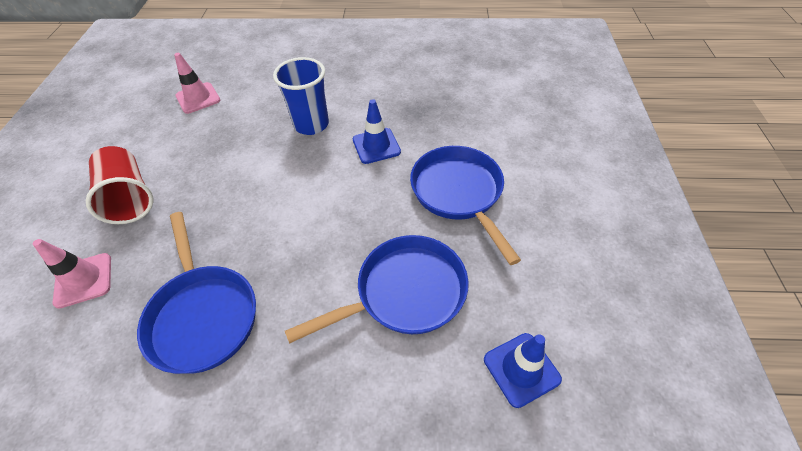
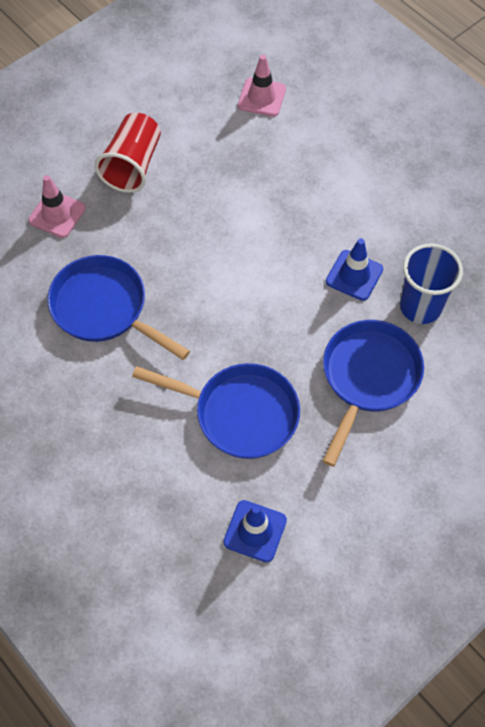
camera: 45 degrees right, 10 degrees up
(203, 315) = (104, 308): blue pan -> blue pan turned 105 degrees clockwise
(311, 124) = (325, 207): blue cup -> blue cup (420, 307)

